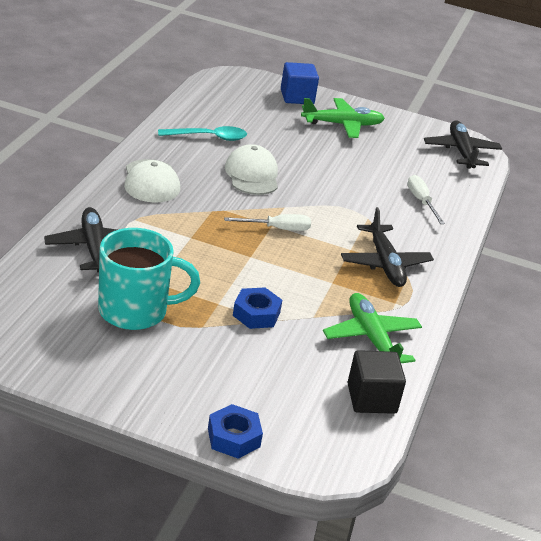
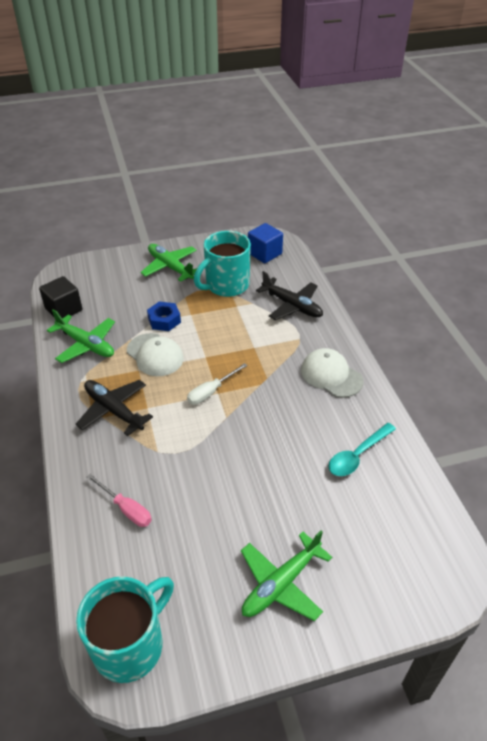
camera: 150 degrees right, 10 degrees up
(176, 377) = (170, 267): none -> green plane
(234, 437) = (118, 258): blue nut -> none
(252, 175) = (280, 435): white cap -> white cap (155, 355)
(297, 97) = (367, 600): blue cube -> blue cube (264, 253)
(421, 201) = (126, 509): white screwdriver -> pink screwdriver
(461, 151) = (130, 645): black plane -> turquoise mug

